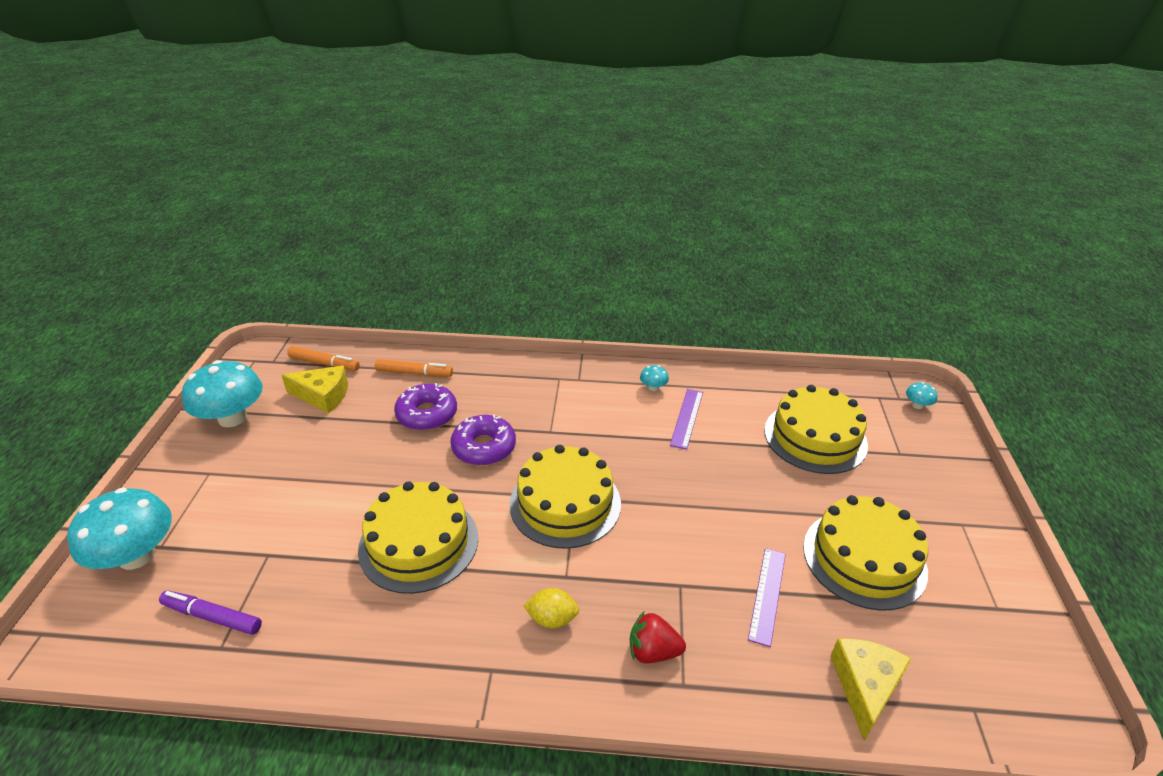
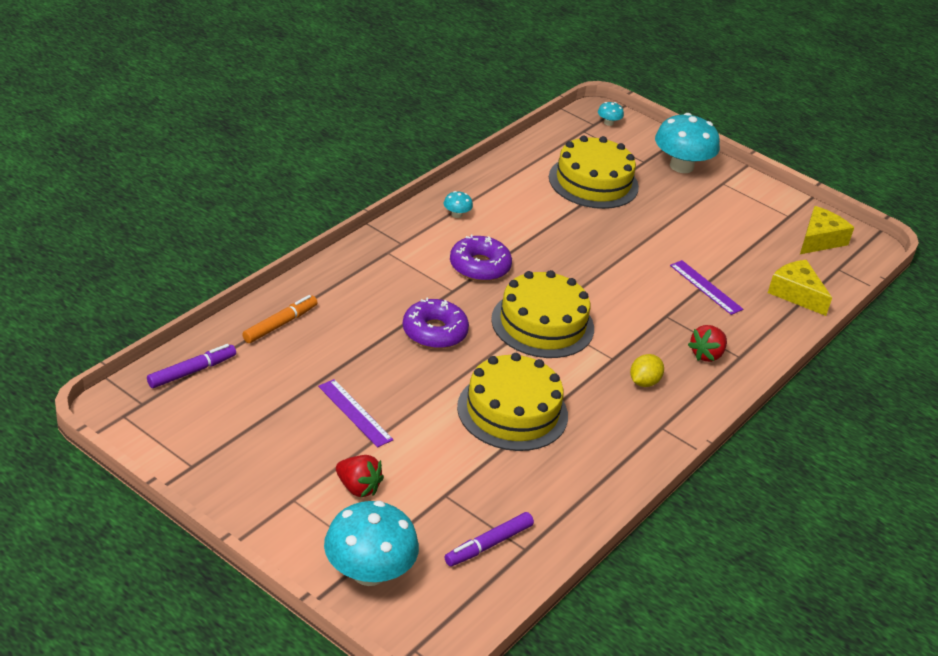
camera: 60 degrees left, 0 degrees up
(232, 418) = (217, 460): turquoise mushroom -> turquoise mushroom (681, 166)
(244, 499) = (358, 488): none -> red strawberry
(323, 396) = (249, 391): yellow cheese -> yellow cheese (820, 240)
(324, 363) = (192, 371): orange marker -> purple marker
(427, 414) = (354, 342): purple donut -> purple donut (479, 266)
(687, 418) = (511, 220): purple ruler -> purple ruler (355, 413)
(864, 558) = (713, 234): yellow cake -> none

